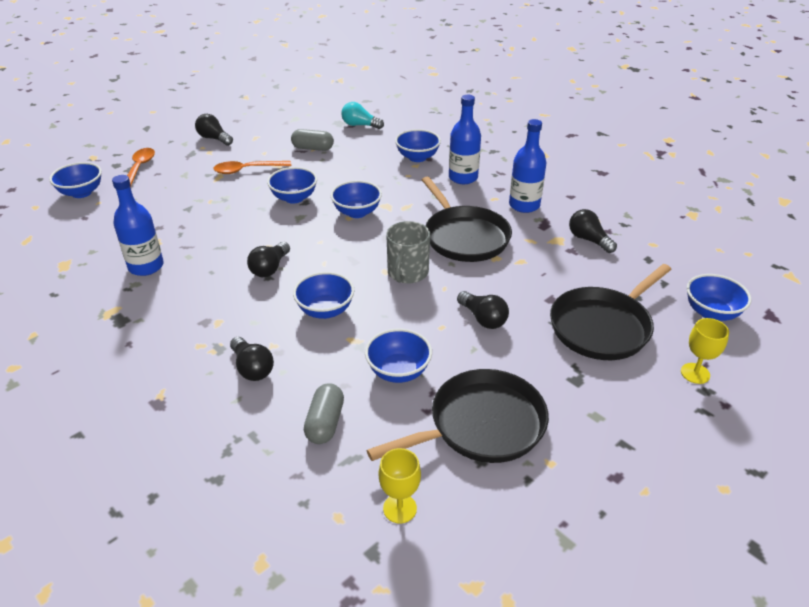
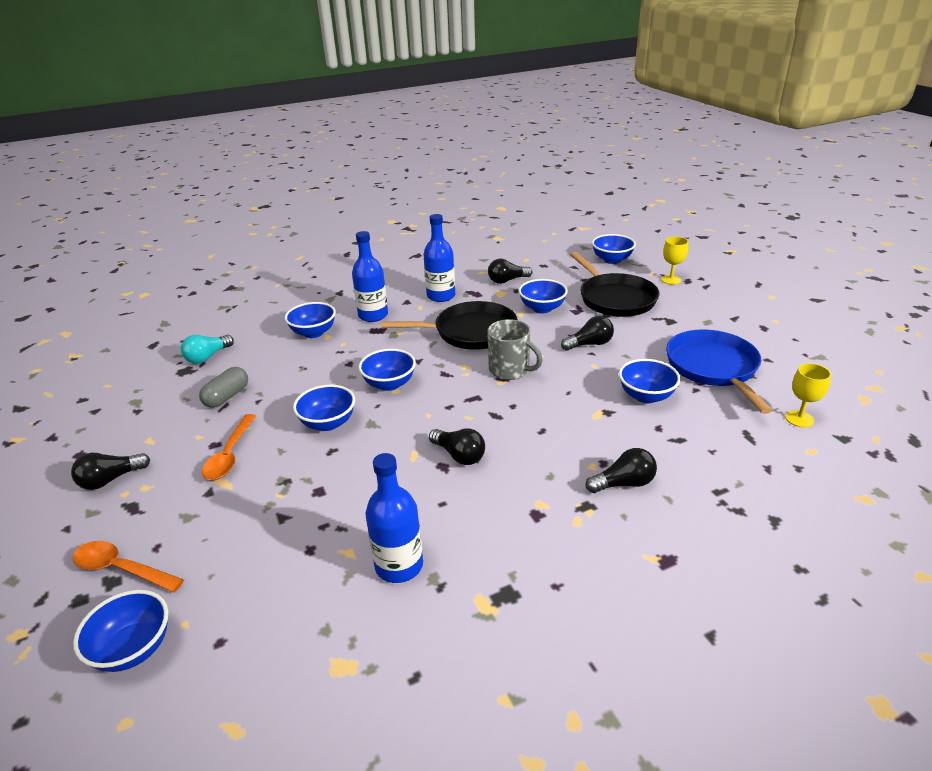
camera: 70 degrees left, 5 degrees down
(325, 310) = (548, 425): blue bowl -> blue bowl (542, 308)
(325, 423) = (705, 445): grey capsule -> none
(481, 425) = (713, 368): black pan -> blue pan

